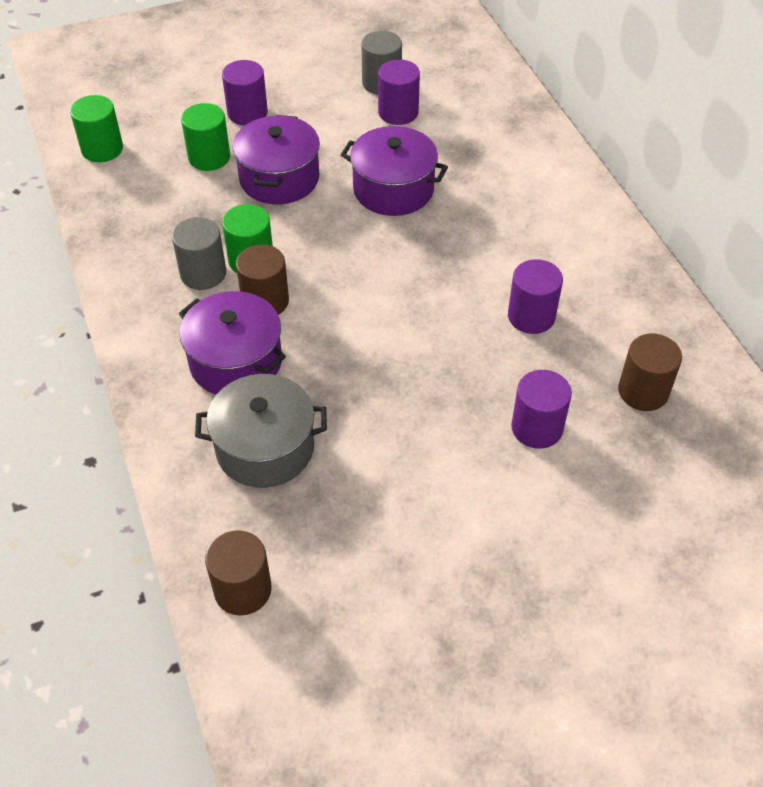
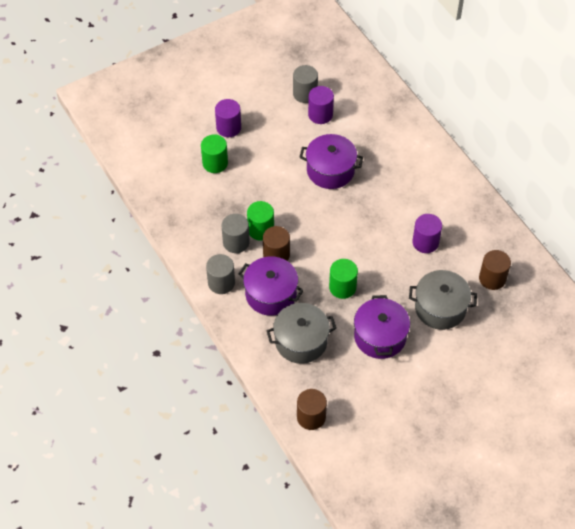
camera: 10 degrees left, 5 degrees up
(102, 149) = (148, 166): green cylinder -> green cylinder (342, 287)
(156, 332) = (221, 283): none -> grey cylinder
(279, 178) = (261, 172): purple pot -> purple pot (380, 336)
(537, 428) = (440, 308): purple cylinder -> grey pot

